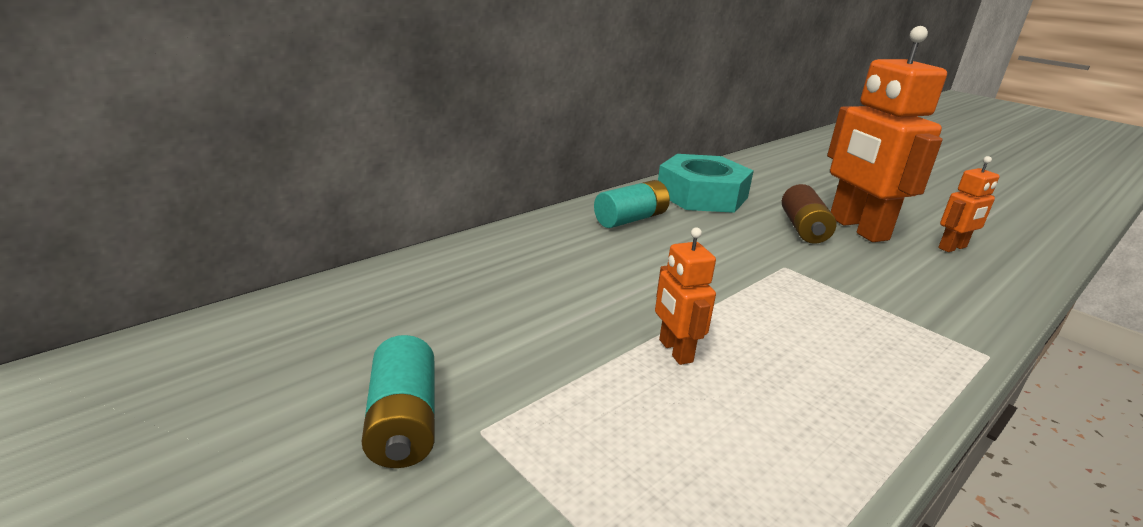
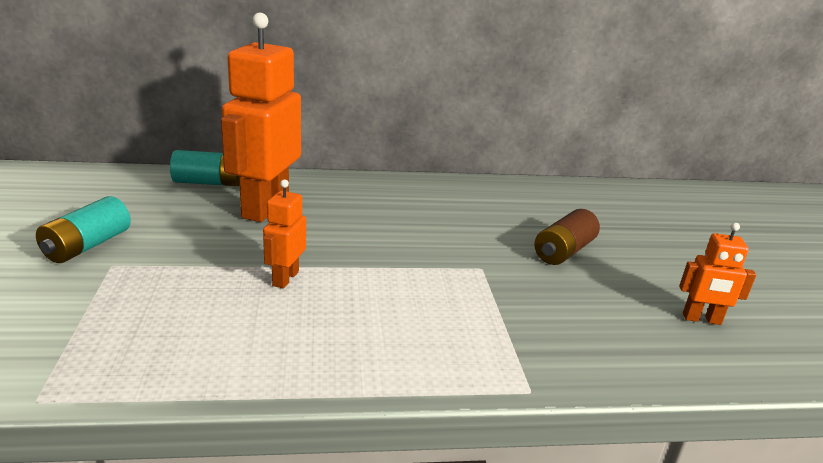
camera: 35 degrees right, 0 degrees up
(631, 219) = (419, 197): turquoise battery -> turquoise battery (209, 183)
(702, 195) = (519, 200): turquoise nut -> none
(857, 228) = (623, 270): orange robot -> orange robot (265, 208)

